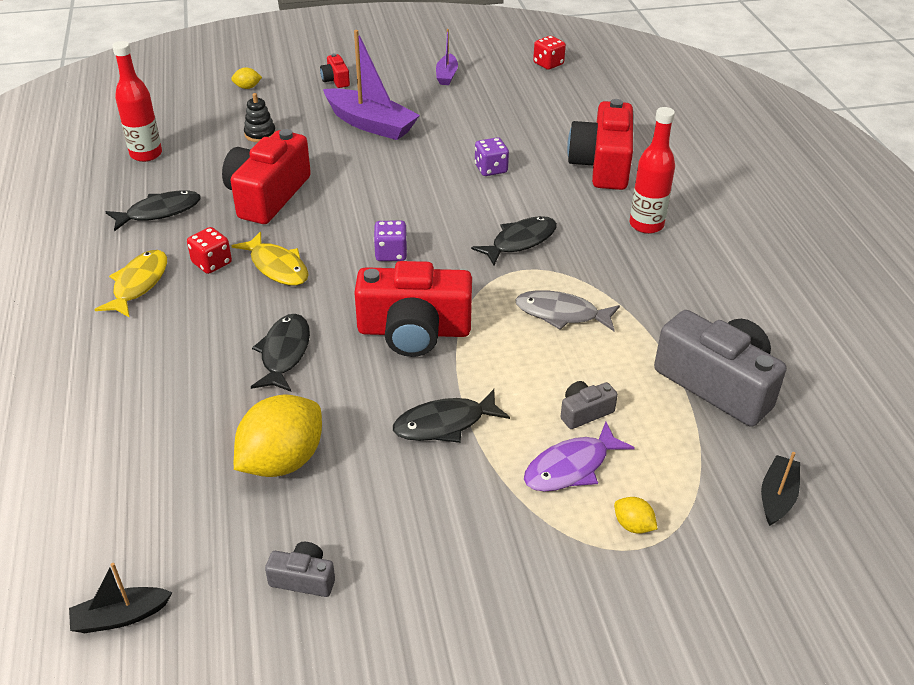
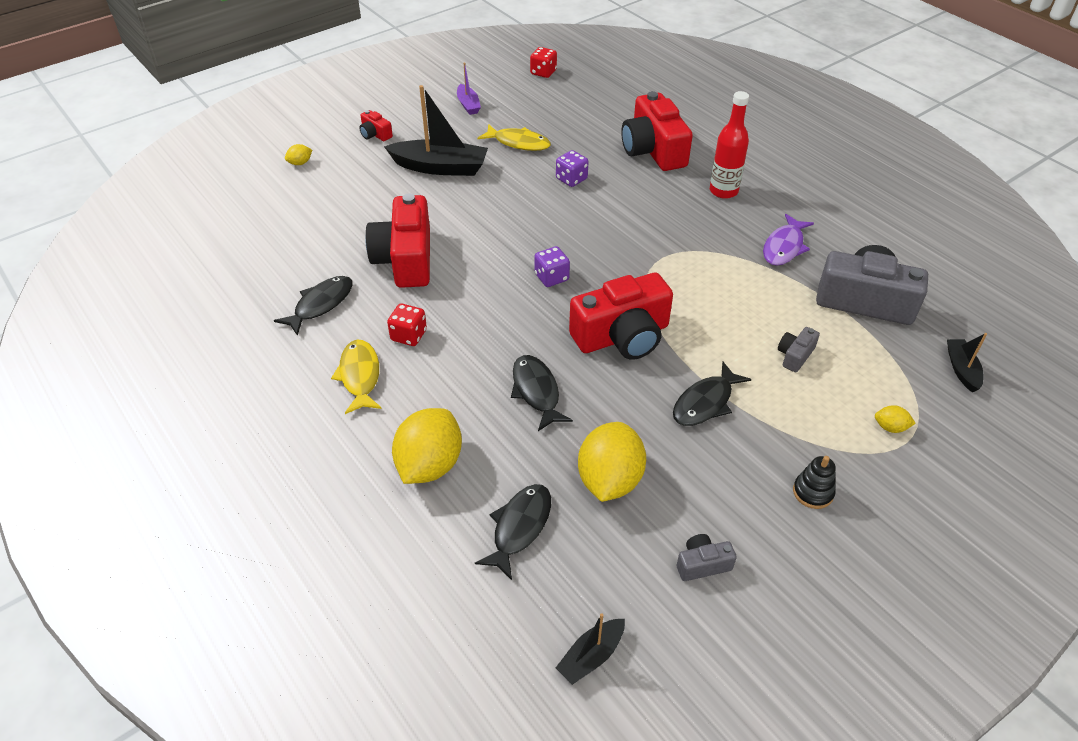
camera: 25 degrees left, 5 degrees up
(130, 383) = (429, 465): none -> yellow lemon
(146, 154) = (260, 254): red bottle -> none
(260, 134) = (350, 204): black stacking toy -> black stacking toy (813, 492)
(277, 267) = (468, 320): yellow fish -> yellow fish (518, 143)
(371, 124) = (440, 167): purple boat -> black boat
(520, 241) = (643, 234): black fish -> black fish (519, 527)
(561, 314) = (719, 284): grey fish -> none
(571, 467) = (818, 401): purple fish -> purple fish (784, 247)

